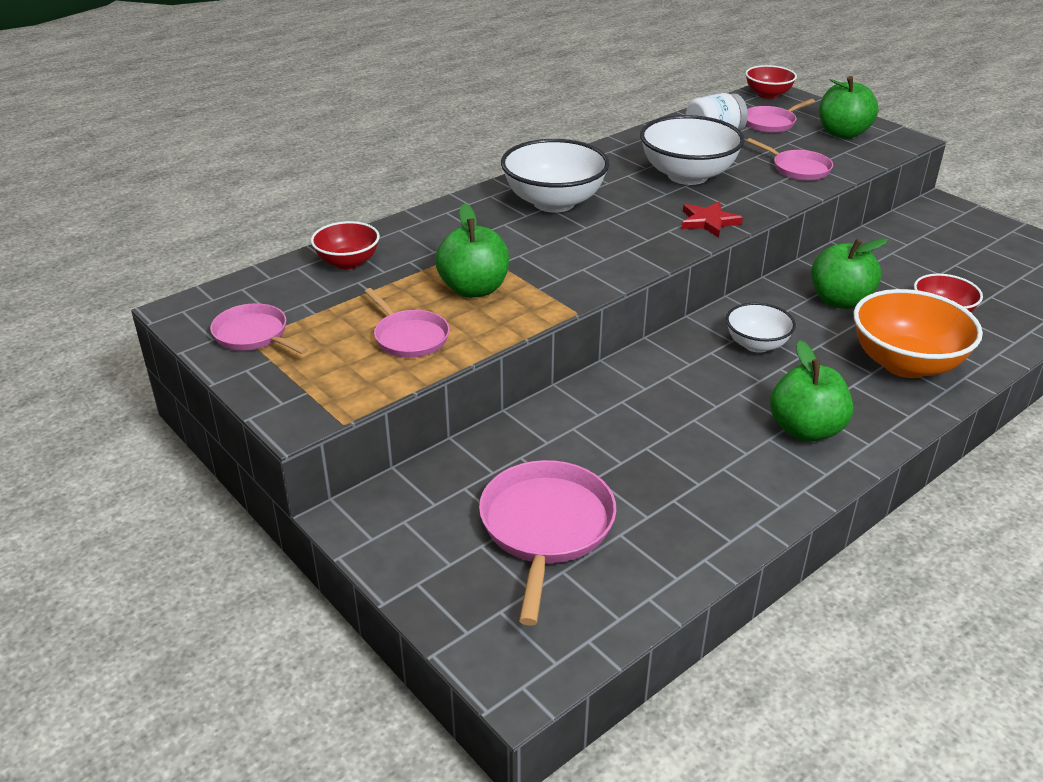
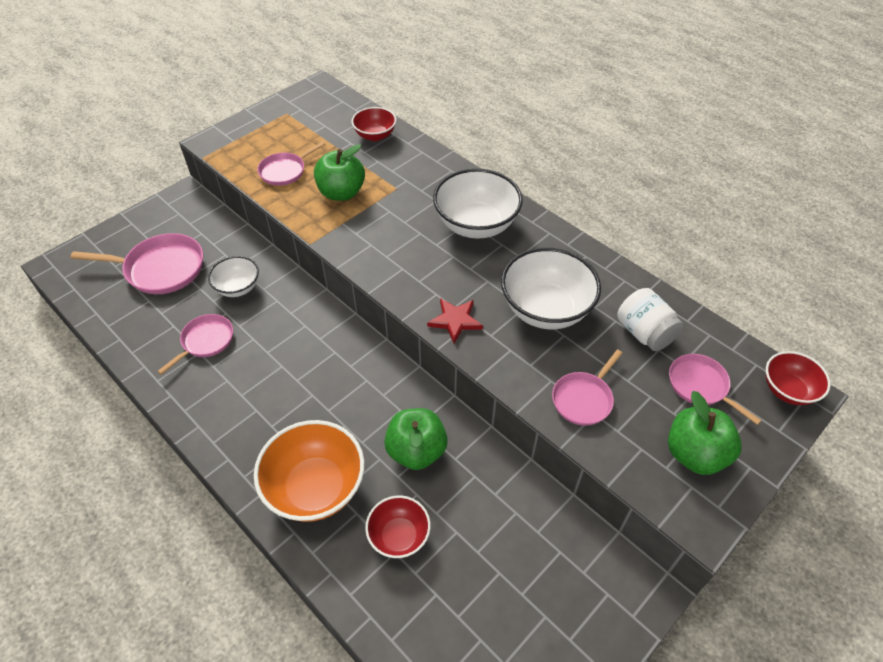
camera: 85 degrees right, 15 degrees up
(254, 335) = (291, 114): pink pan -> pink pan (205, 341)
(756, 344) = (345, 382): white bowl -> white bowl (238, 288)
(805, 430) = (234, 403): green apple -> none

